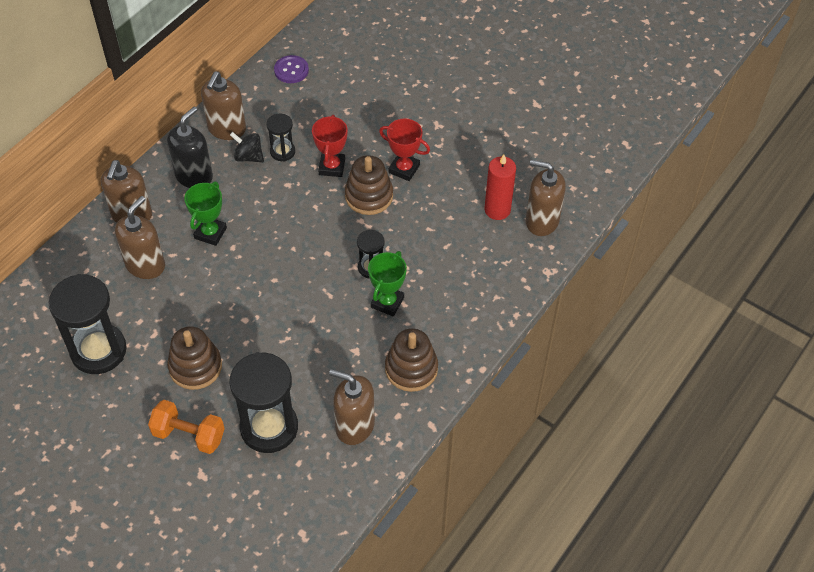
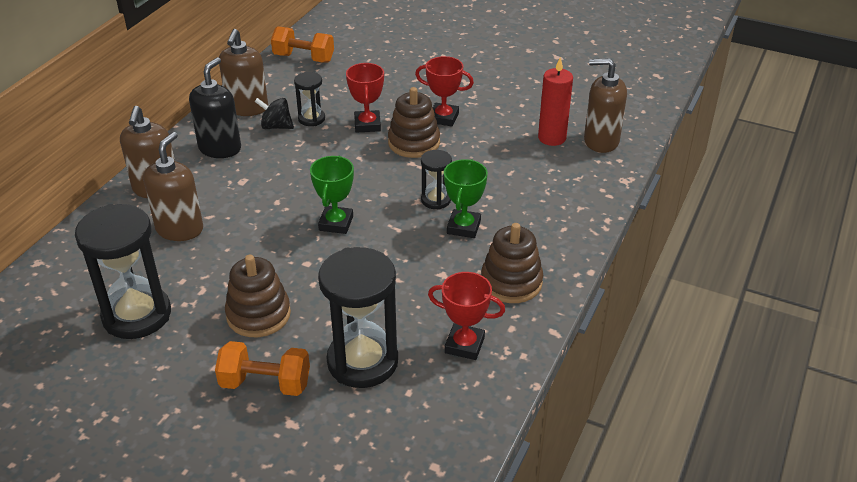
camera: 10 degrees left, 15 degrees down
(210, 233) = (249, 193): green trophy -> green trophy (336, 223)
(291, 70) = (304, 58): purple button -> orange dumbbell
(354, 426) = (464, 345): brown soap dispenser -> red trophy

